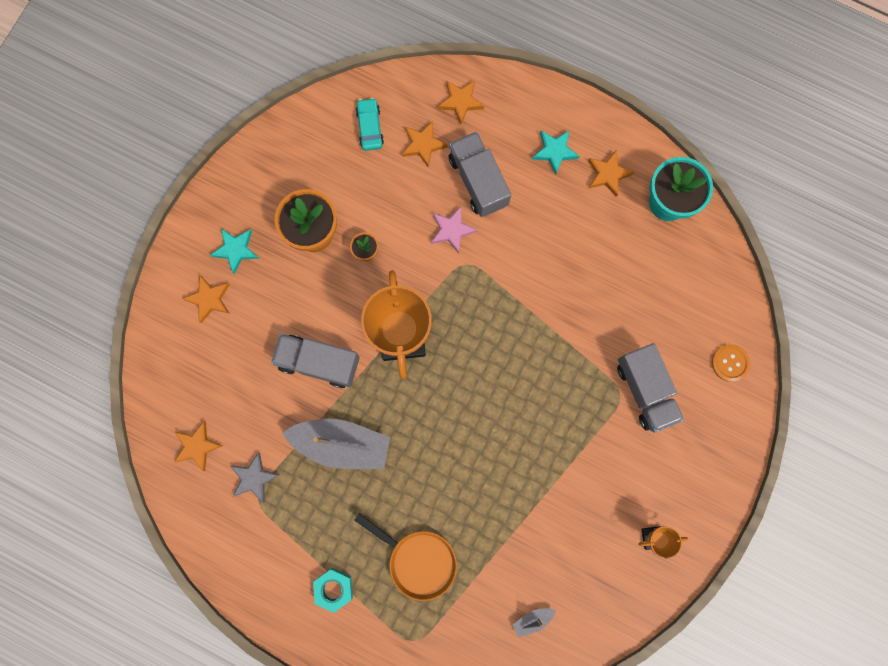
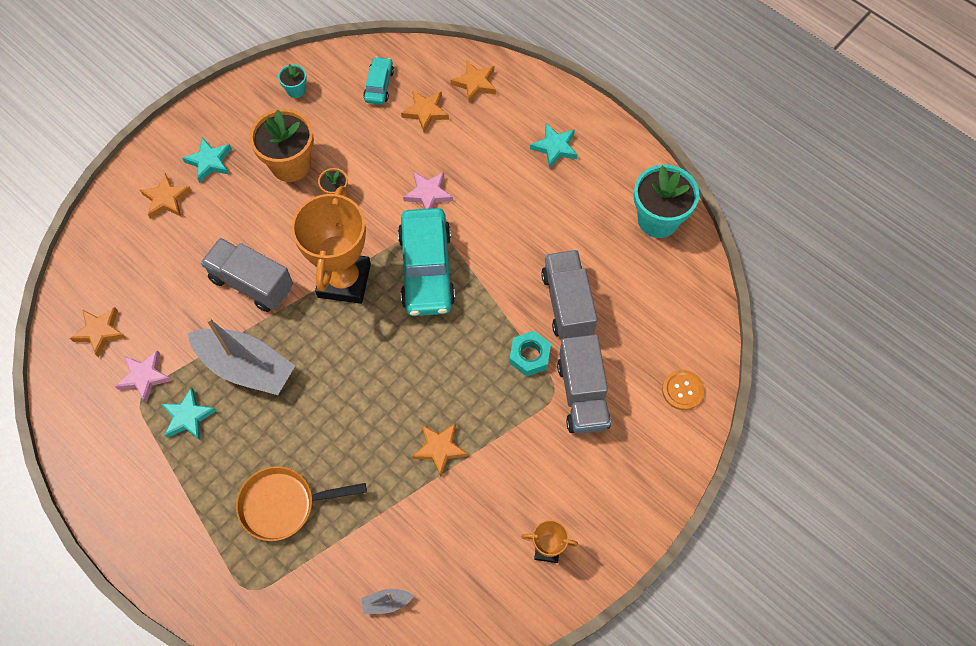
camera: 15 degrees right, 15 degrees down
(254, 478) = (144, 377): grey star -> pink star
(292, 153) = (296, 90): none -> turquoise flower pot
(307, 504) = (188, 417): none -> turquoise star
(334, 589) = (184, 510): turquoise nut -> turquoise nut (529, 356)
(418, 560) = (284, 505): orange pan -> orange pan turned 120 degrees clockwise
(473, 306) = (426, 269): none -> turquoise car
(478, 181) = (469, 156): grey truck -> grey truck (567, 304)
(608, 174) = (603, 180): orange star -> orange star (439, 449)

